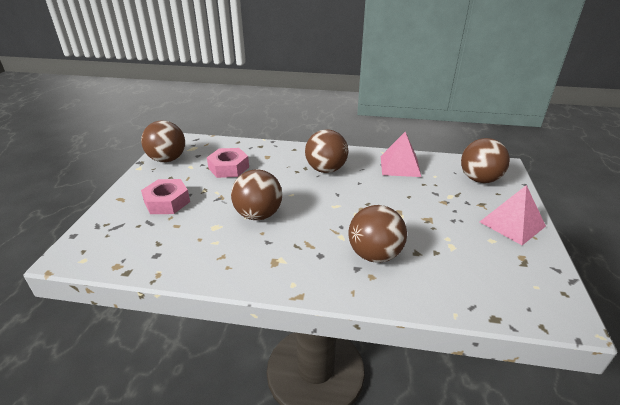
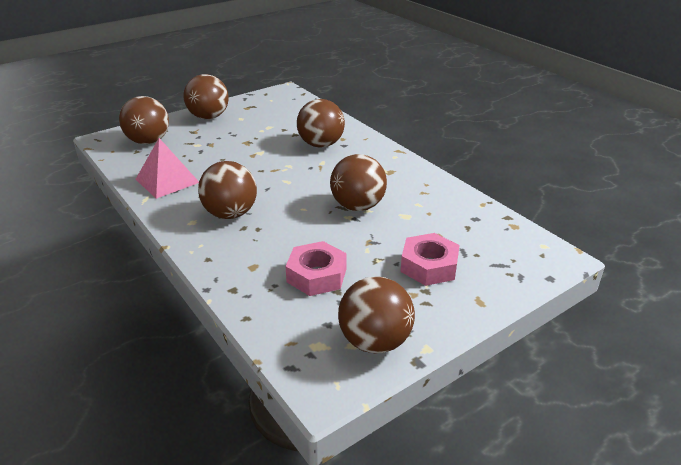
camera: 135 degrees left, 0 degrees up
(512, 224) = (209, 117): pink pyramid -> brown ball

